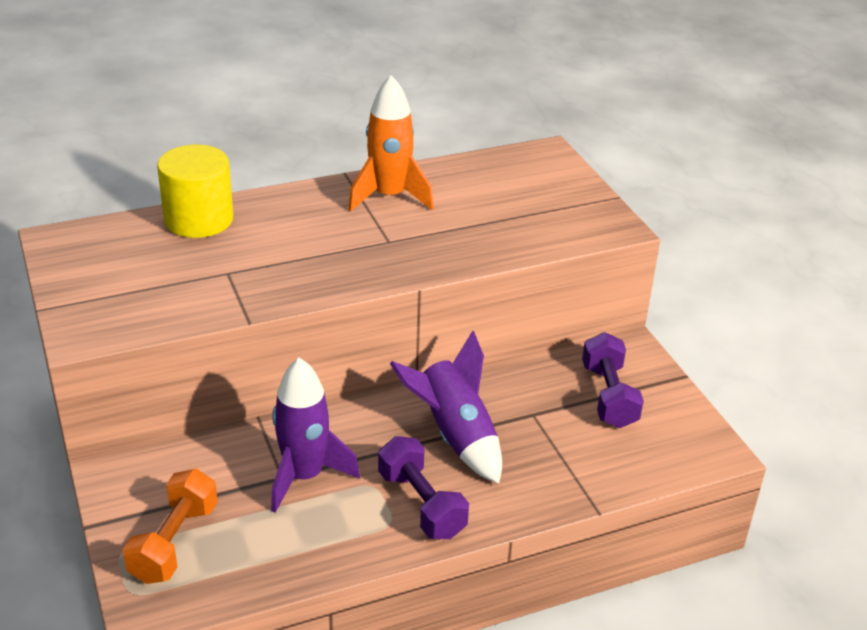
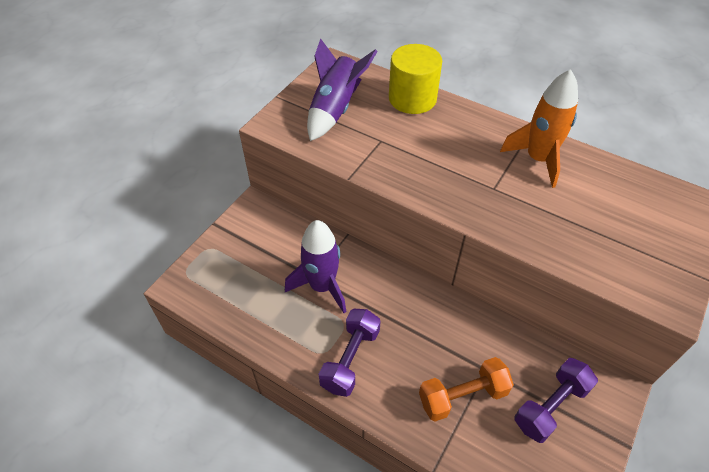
camera: 55 degrees right, 15 degrees up
(174, 543) = (229, 265): orange dumbbell -> orange dumbbell (462, 396)
(455, 435) = (423, 338): purple rocket -> purple rocket (335, 109)

